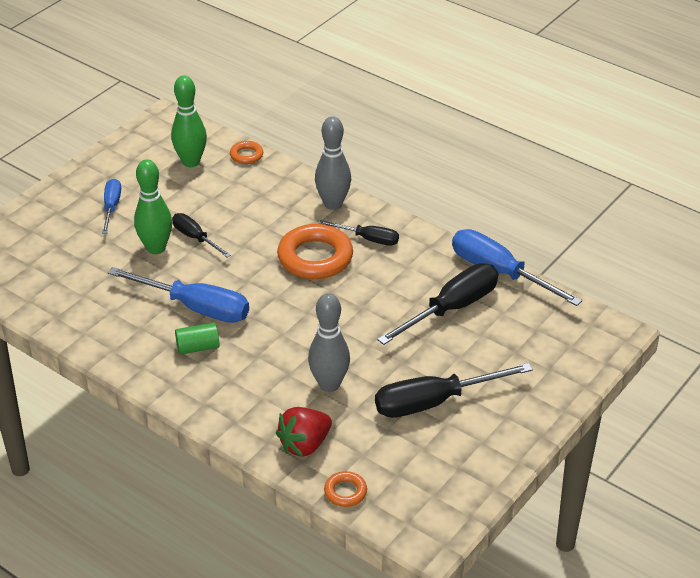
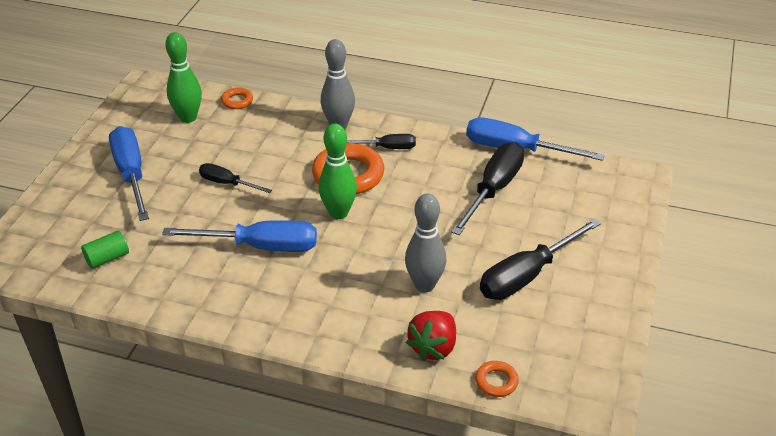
camera: 20 degrees left, 0 degrees up
(111, 207) = (131, 174): blue screwdriver -> blue screwdriver, size x1.76
(156, 248) = (194, 201): green bowling pin -> green bowling pin (338, 213)
(198, 347) = (282, 283): green cylinder -> green cylinder (107, 258)

